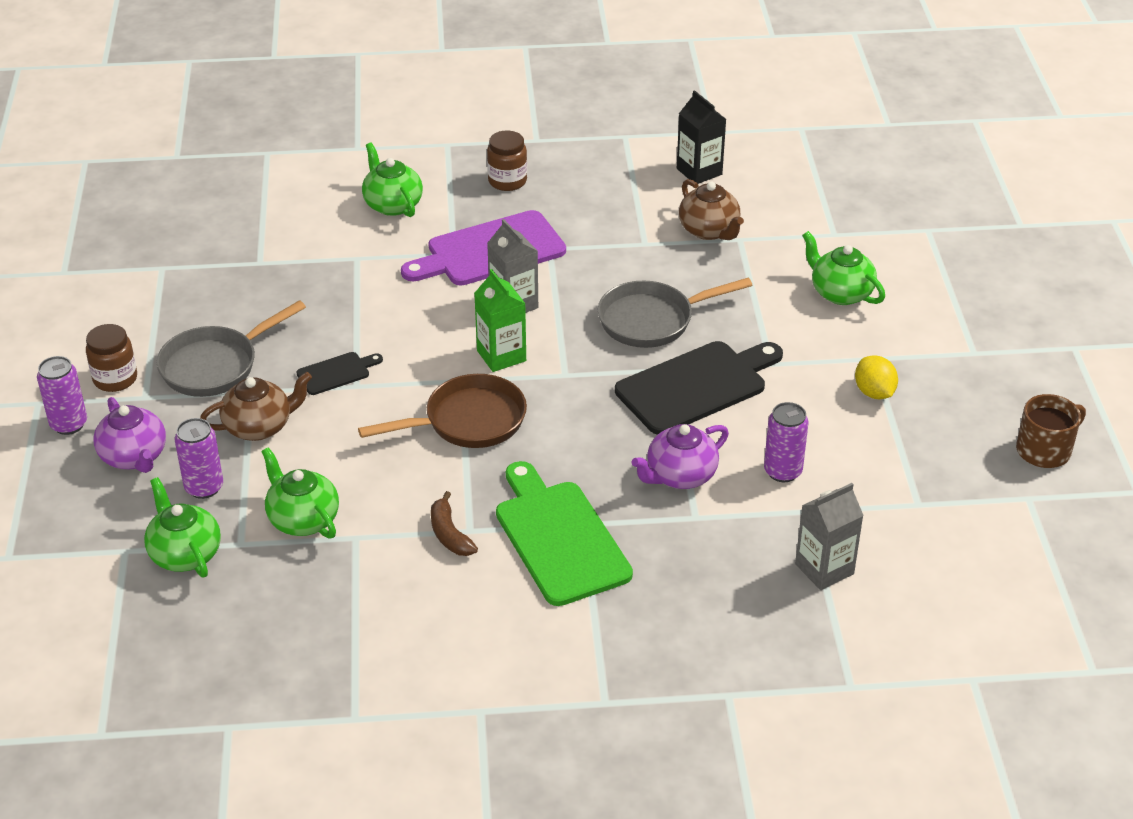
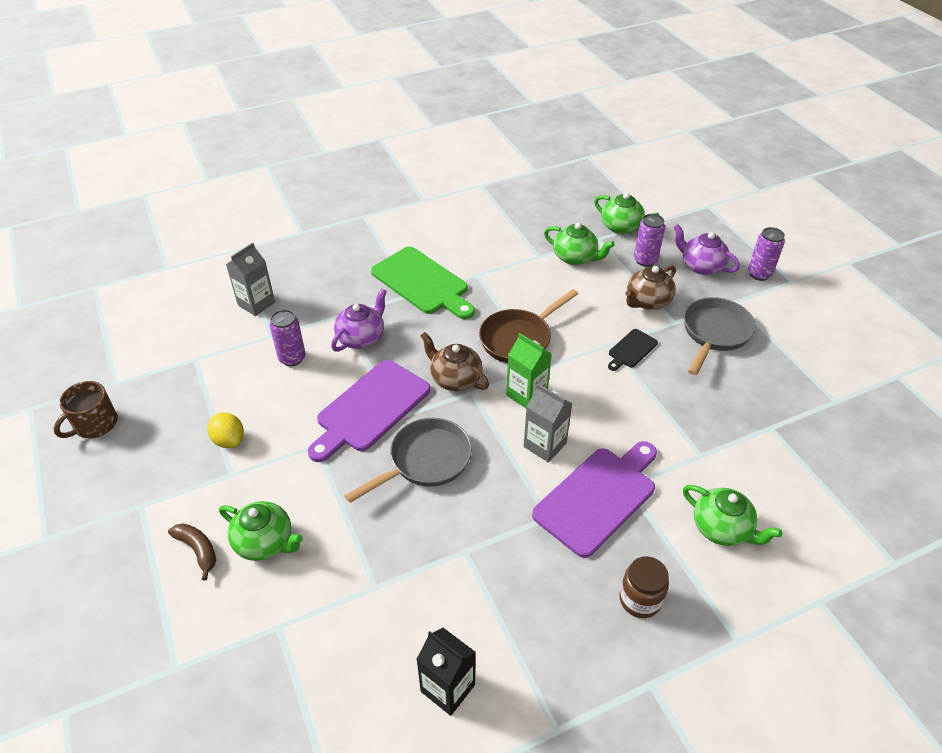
camera: 160 degrees right, 5 degrees up
(115, 379) = (766, 308): brown jar -> none
(449, 534) = (487, 270): brown banana -> brown banana (198, 550)
(696, 386) = (370, 409): black cutting board -> purple cutting board
(709, 230) = (408, 590): brown teapot -> brown teapot (455, 379)

